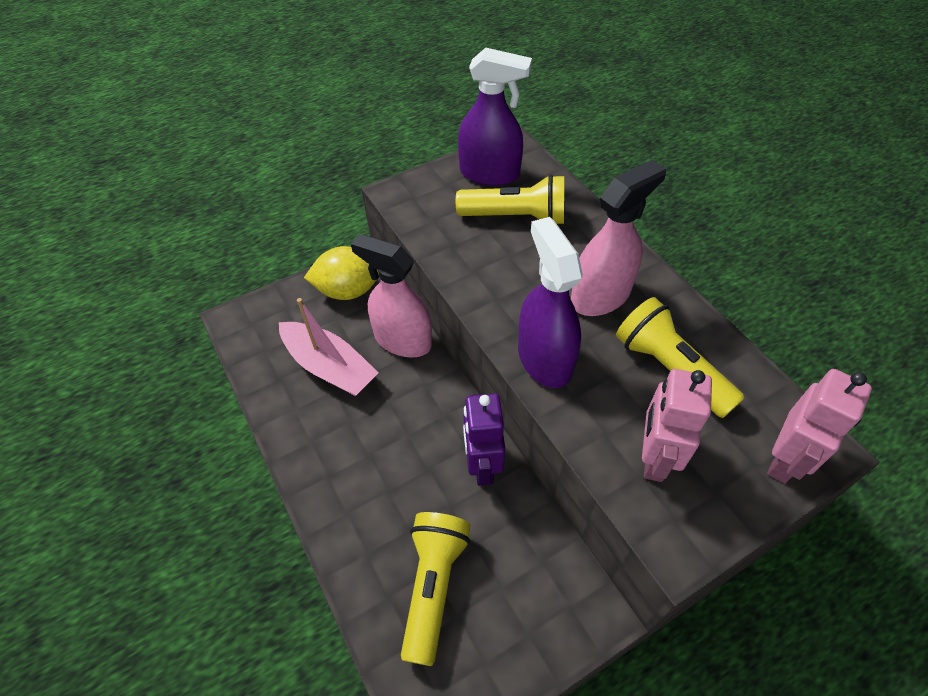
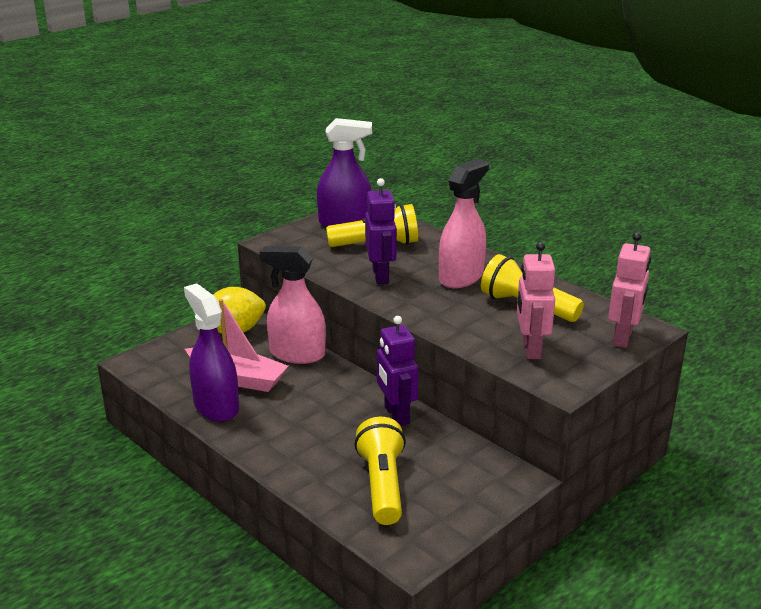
camera: 15 degrees left, 25 degrees down
(504, 276) = (381, 276): none -> purple robot
(544, 358) = (430, 313): purple spray bottle -> purple spray bottle (216, 406)

